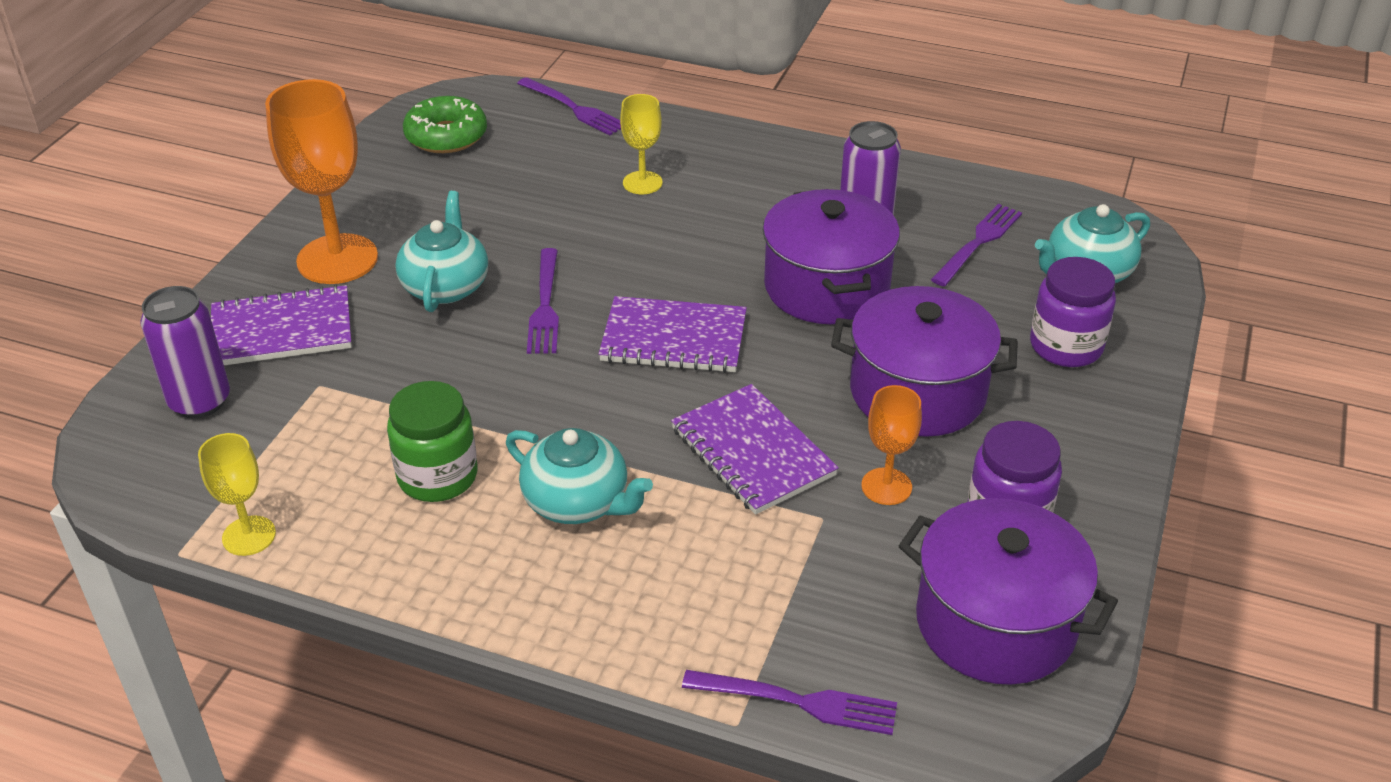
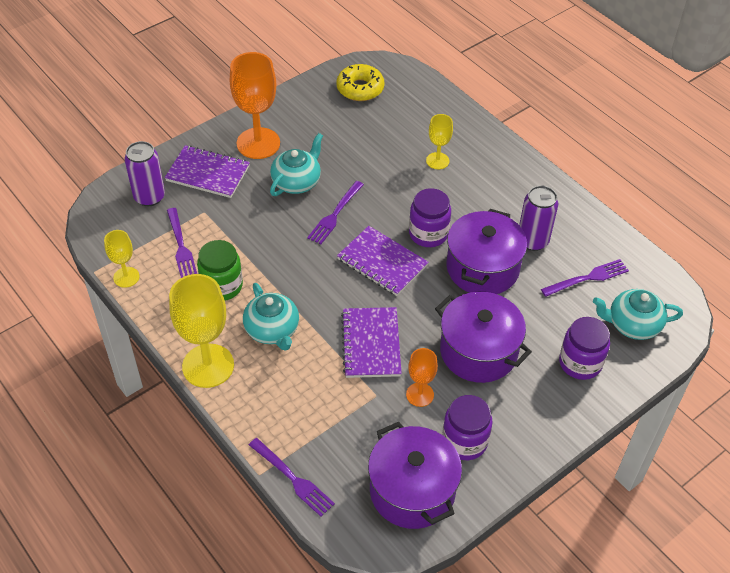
camera: 30 degrees right, 10 degrees up
(446, 136) = (360, 88): green donut -> yellow donut
(510, 603) = (208, 366): none -> yellow goblet
(574, 108) = (438, 97): purple fork -> purple fork (181, 246)
(710, 276) = (428, 234): none -> purple jar

